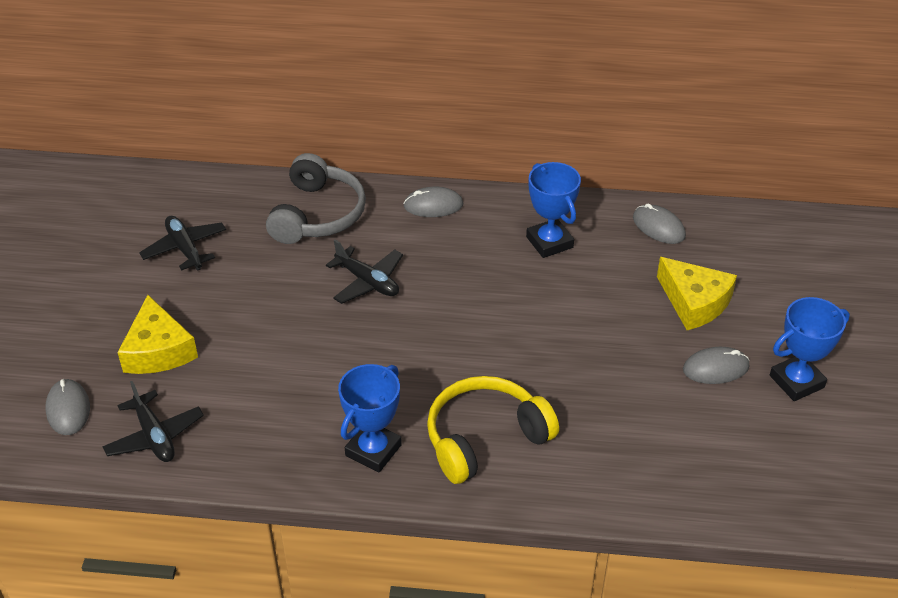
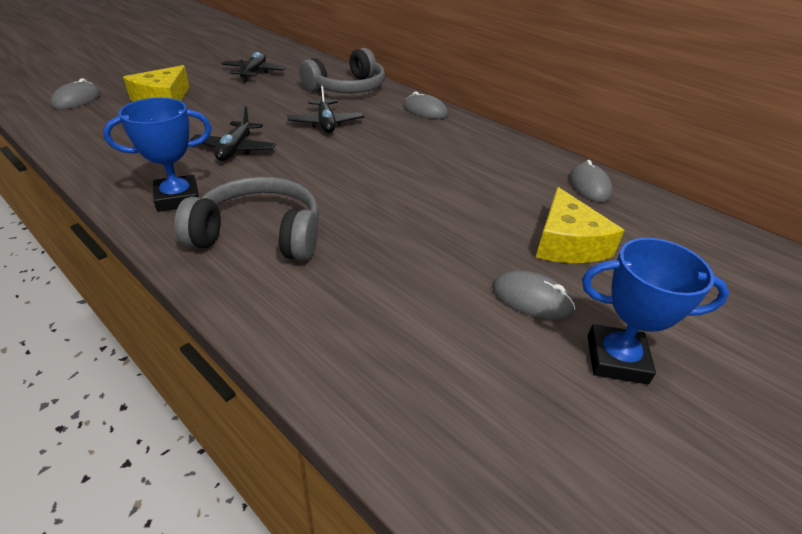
camera: 35 degrees right, 5 degrees down
(154, 436) = (86, 128): black plane -> black plane (235, 149)
(485, 438) = (260, 234): yellow headphones -> grey headphones
(549, 242) = (482, 157): blue trophy -> none

